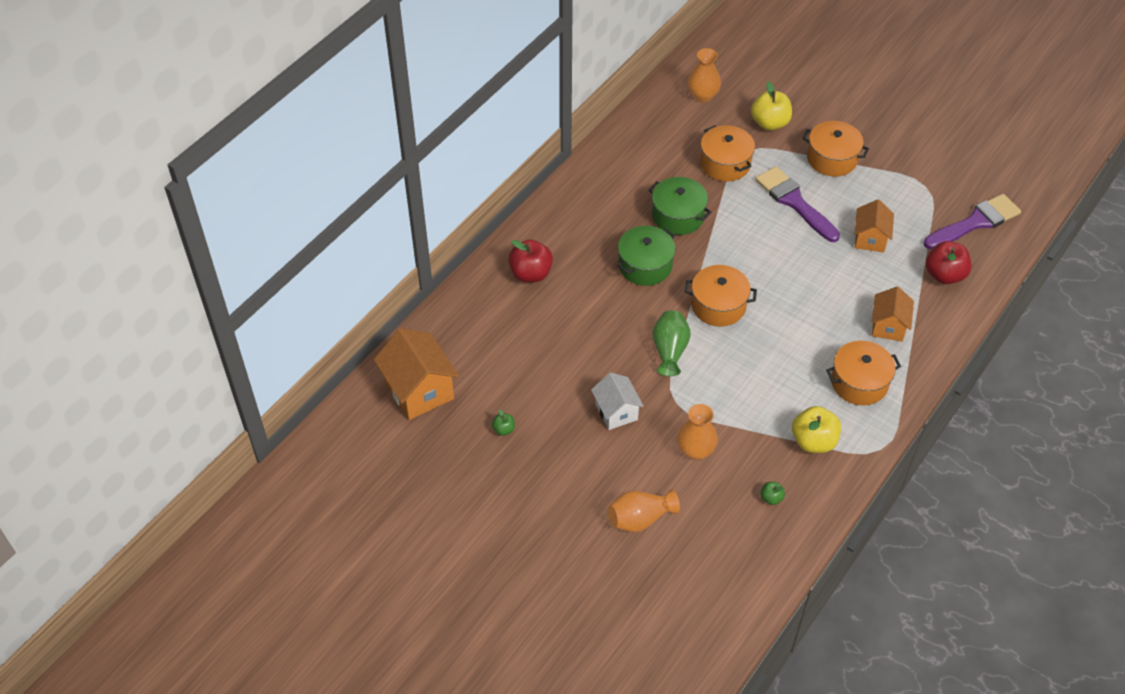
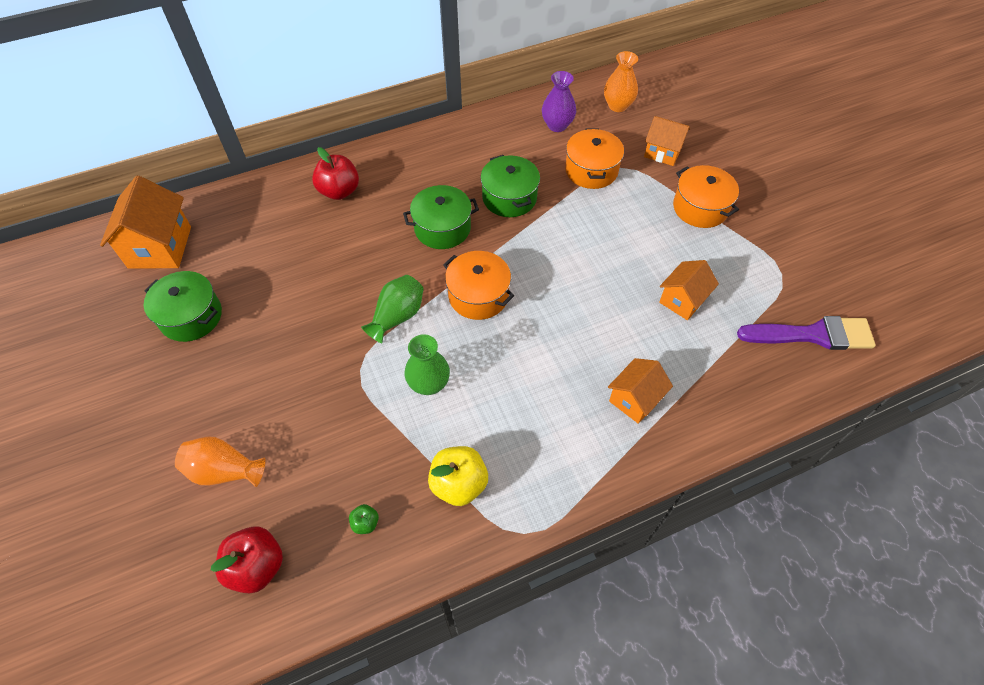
camera: 30 degrees right, 5 degrees up
(504, 429) = (191, 316): green apple -> green pot
(616, 412) = (299, 350): white house -> none
(666, 135) = (557, 125): none -> purple vase
(695, 450) = (336, 429): orange vase -> none
(736, 387) = (429, 384): none -> green vase
(770, 123) = (662, 152): yellow apple -> orange house
(794, 202) = (631, 232): purple brush -> none
(859, 382) = (557, 445): orange pot -> none
(944, 275) = (738, 374): red apple -> red apple (257, 566)

